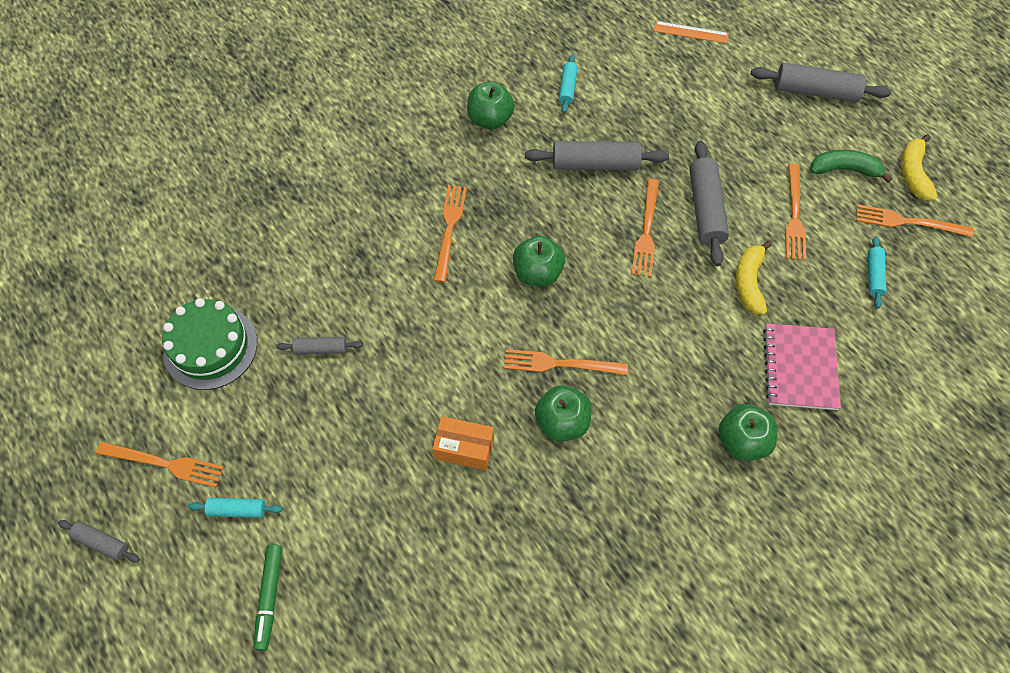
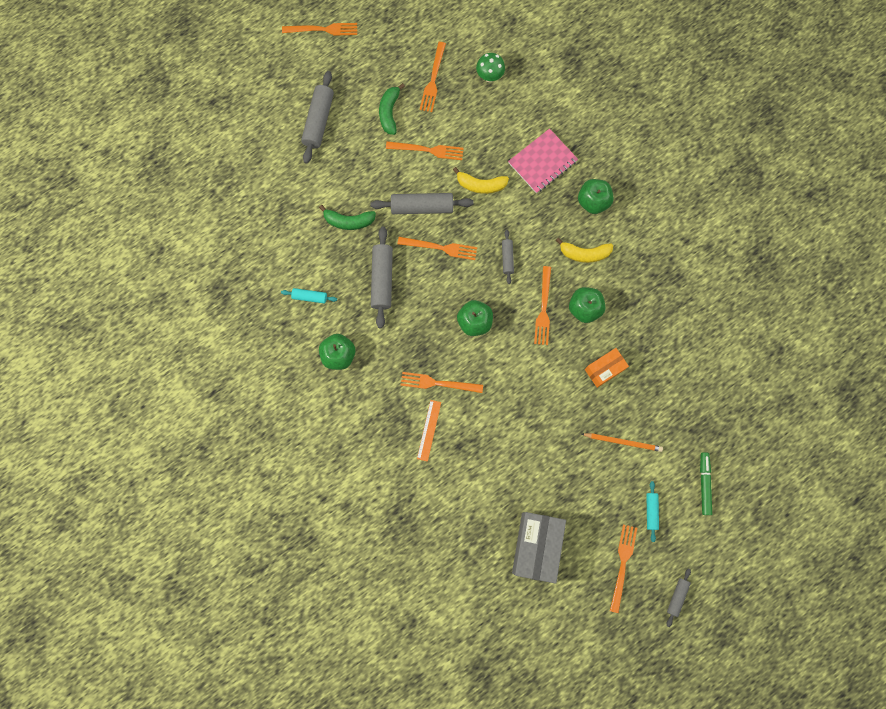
camera: 90 degrees left, 15 degrees up
(210, 347) = (536, 546): green cake -> grey box
(270, 597) = (704, 484): green marker -> green marker turned 90 degrees counterclockwise
(321, 349) = (536, 468): grey rolling pin -> grey rolling pin (507, 258)
(349, 471) = (622, 442): none -> orange pencil
(464, 448) = (604, 369): orange box -> orange box turned 45 degrees clockwise
(675, 126) = (349, 221): none -> green banana
(691, 32) = (256, 202): orange ruler -> orange ruler (429, 430)
(800, 368) = (542, 162): pink notebook -> pink notebook turned 45 degrees counterclockwise
(874, 275) = (474, 108): turquoise rolling pin -> none
(913, 173) = (393, 69): yellow banana -> yellow banana (584, 254)
(931, 296) = (489, 76): none -> green mushroom
(954, 92) = (323, 29): none -> orange fork

